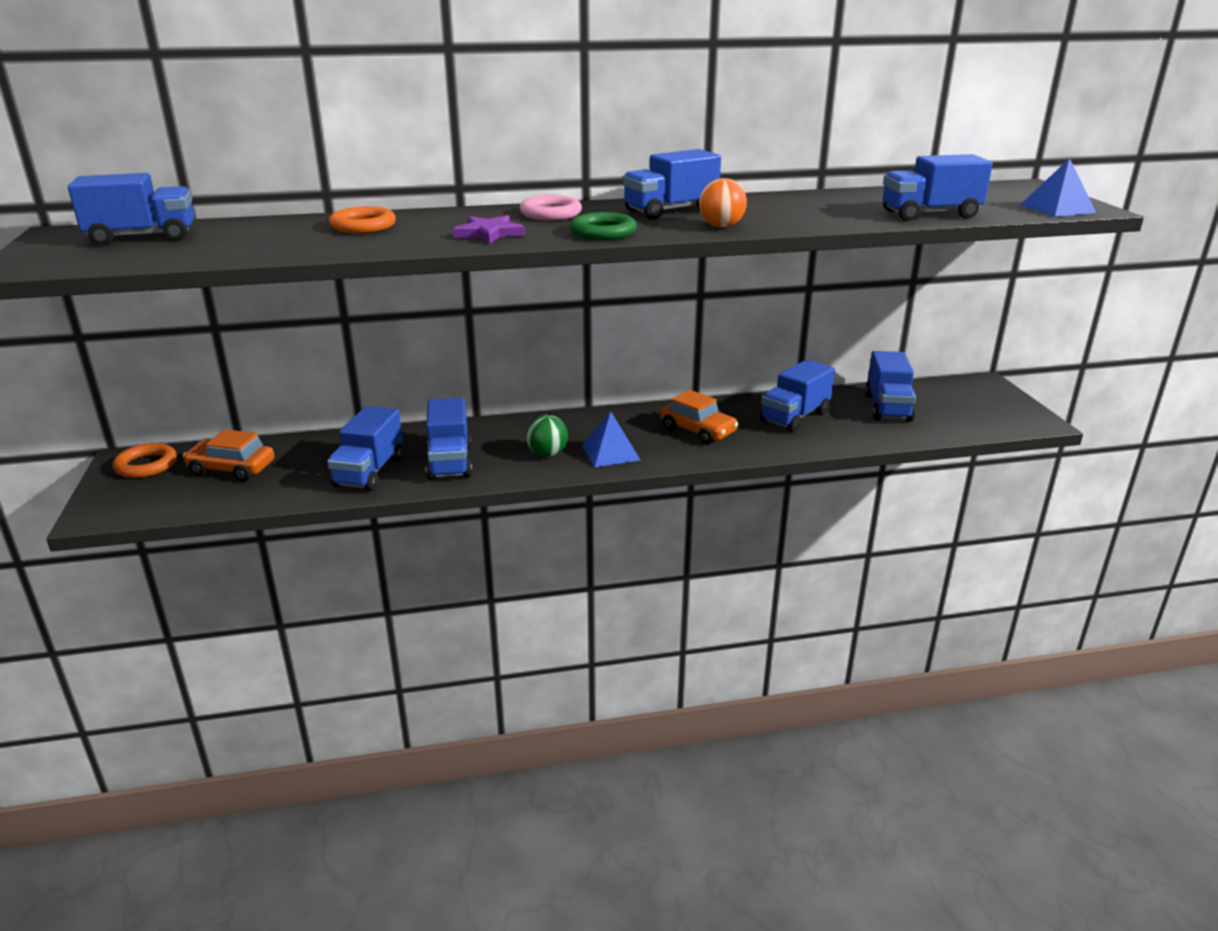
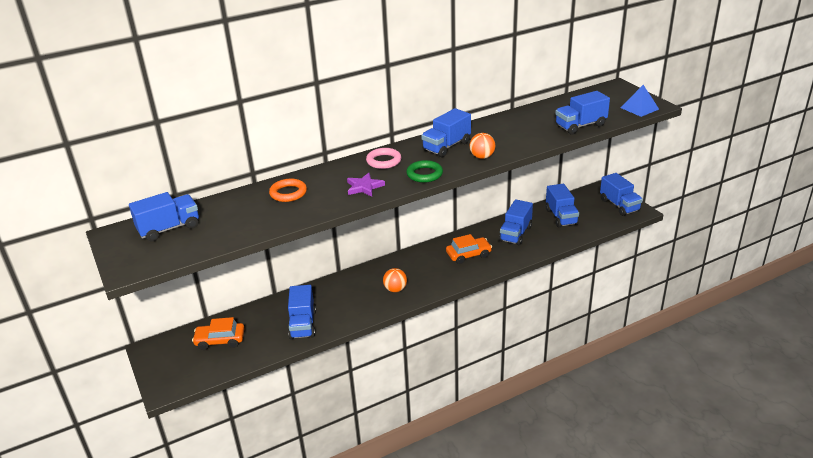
camera: 15 degrees left, 5 degrees up
(146, 465) = (165, 350): orange ring -> none
(450, 462) = (344, 307): blue truck -> blue truck (619, 205)
(547, 454) = (395, 289): green ball -> orange ball
(610, 452) = (429, 280): blue pyramid -> none
(698, 431) = (468, 255): orange car -> orange car turned 45 degrees counterclockwise

